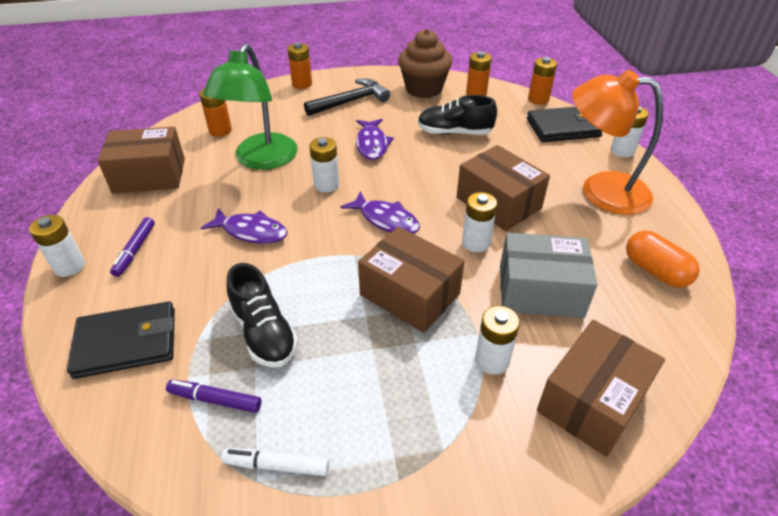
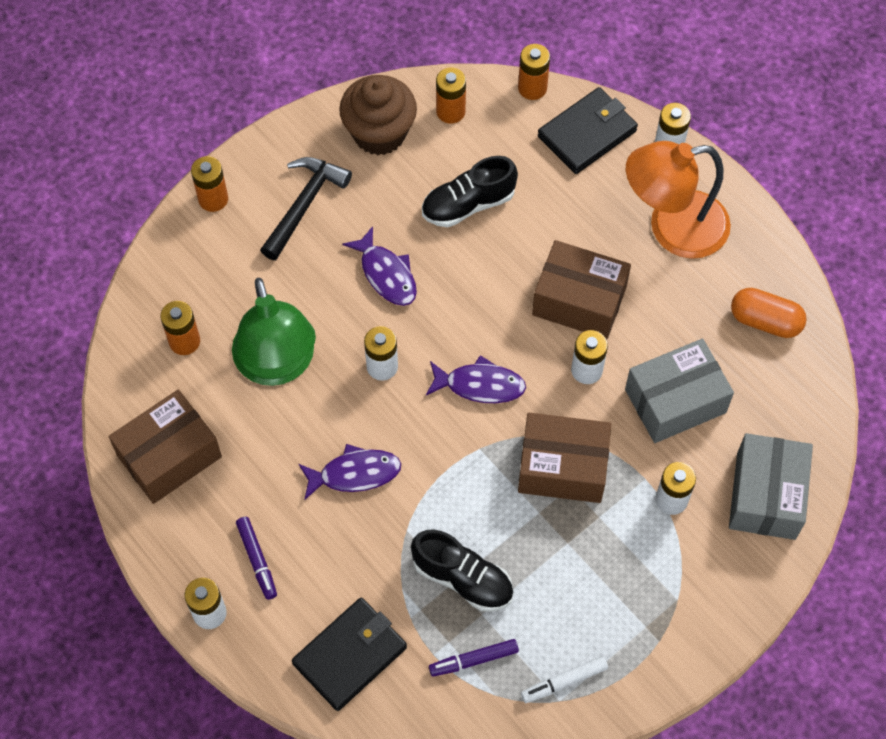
camera: 30 degrees left, 20 degrees up
(591, 401) = (765, 495): brown box -> grey box

